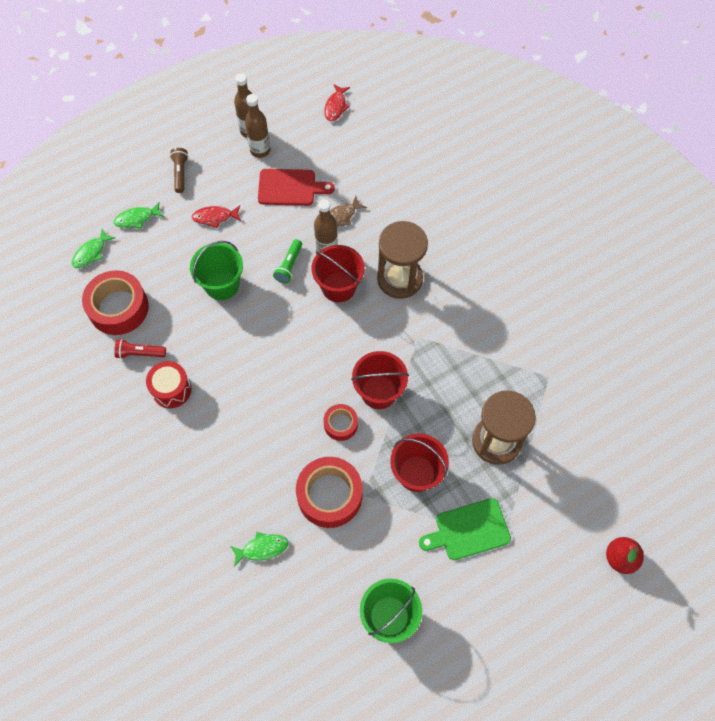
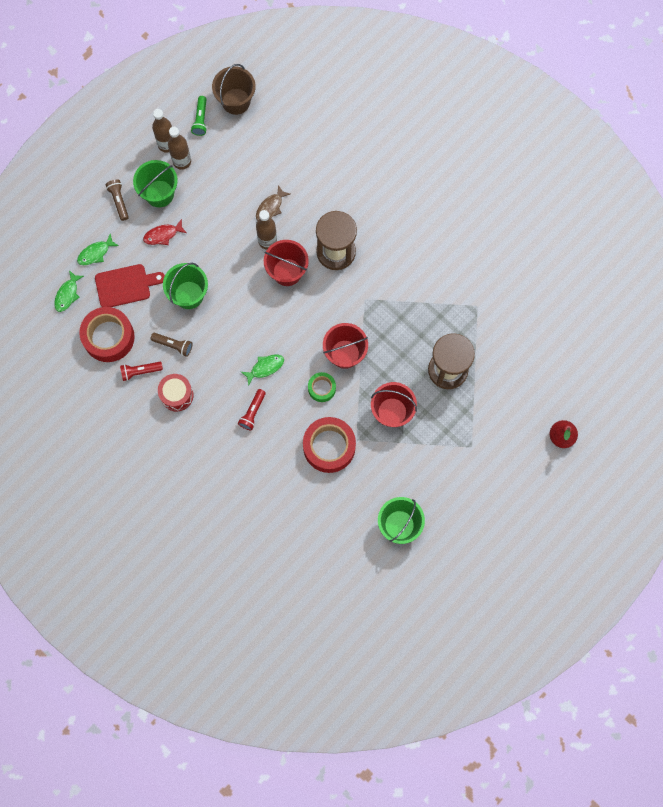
camera: 15 degrees left, 10 degrees up
(186, 334) = (173, 345): none -> brown flashlight
(225, 176) = (159, 193): none -> green bucket
(252, 431) = (253, 412): none -> red flashlight
(262, 548) = (289, 501): green fish -> green fish (265, 368)
(289, 265) = (240, 263): green flashlight -> green flashlight (200, 119)
(290, 187) = (219, 191): red cutting board -> red cutting board (126, 285)
(336, 106) = (236, 101): red fish -> brown bucket
(340, 424) = (321, 388): red tape -> green tape
(468, 530) = (443, 445): green cutting board -> none

